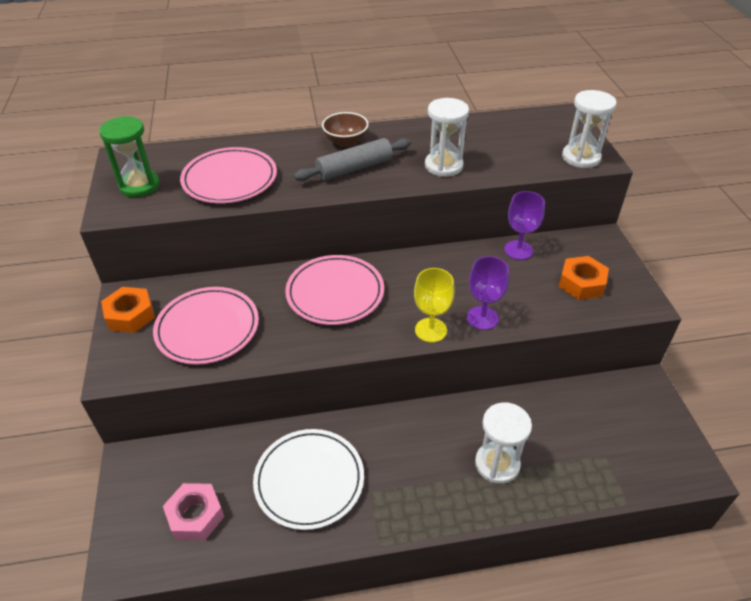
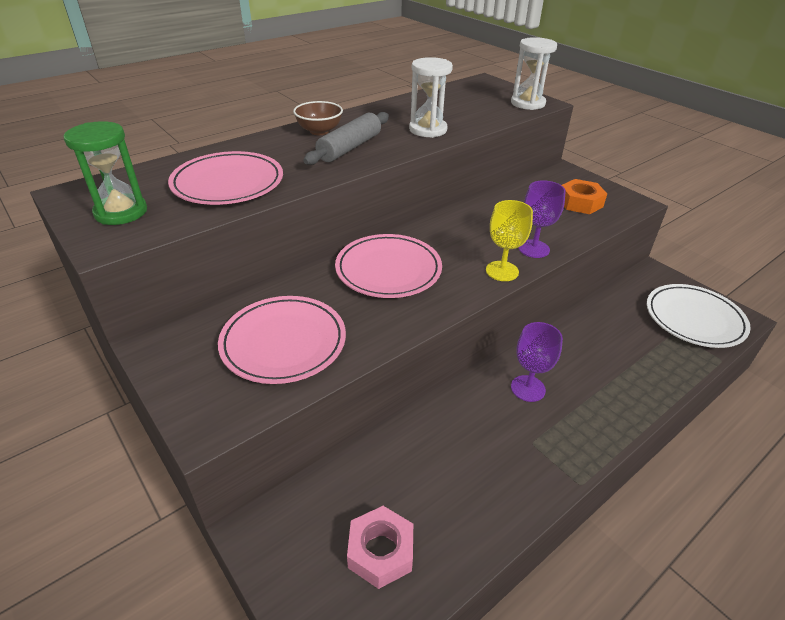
camera: 30 degrees left, 5 degrees down
(130, 315) = (177, 361): orange nut -> none
(309, 480) = (468, 459): white plate -> white plate (694, 319)
(497, 464) = (609, 372): white hourglass -> none
(518, 250) = (511, 194): purple goblet -> purple goblet (528, 388)

